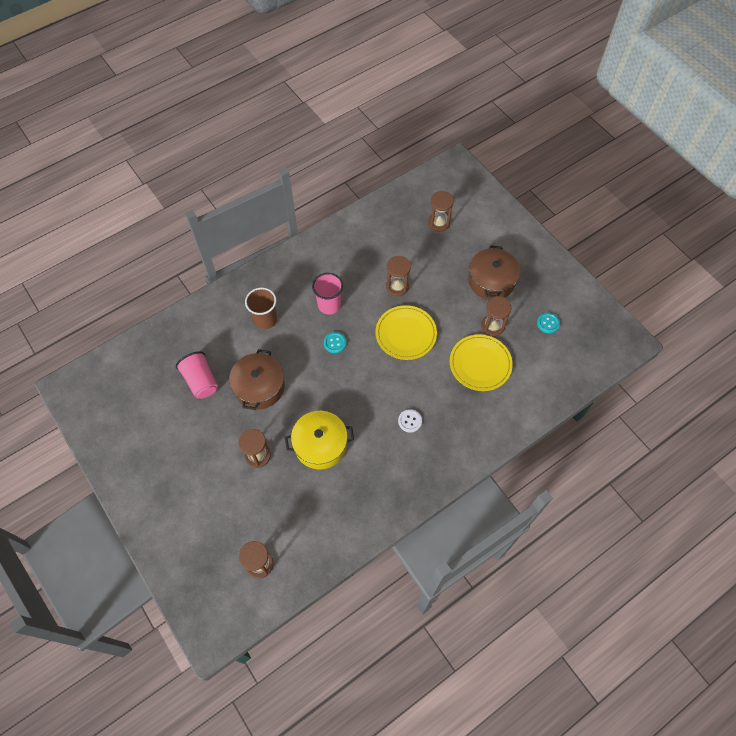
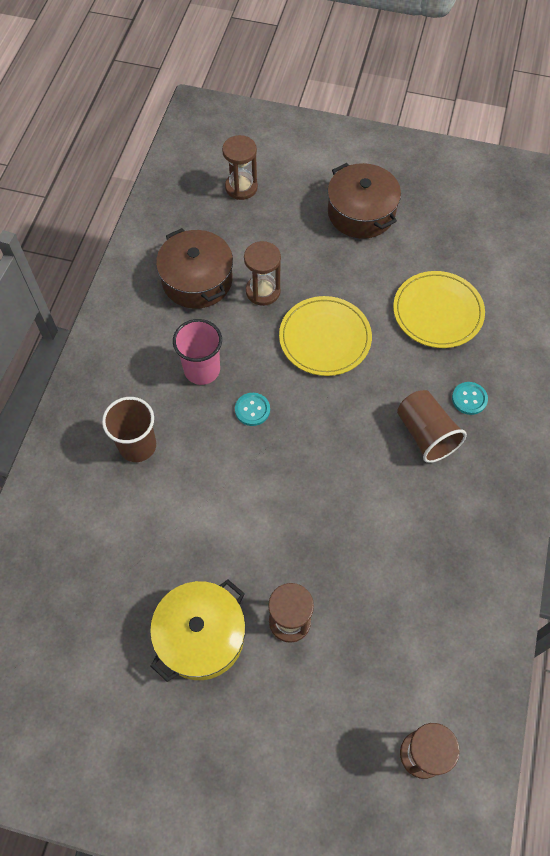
camera: 40 degrees left, 0 degrees up
(201, 381) = (125, 587): pink cup -> none
(259, 387) = (209, 534): brown pot -> brown pot (197, 280)
(320, 445) = (352, 544): yellow pot -> yellow pot (201, 636)
(410, 421) = (425, 434): white button -> brown cup
(492, 326) = (410, 261): brown hourglass -> none
(548, 323) = (463, 217): turquoise button -> turquoise button (469, 399)

